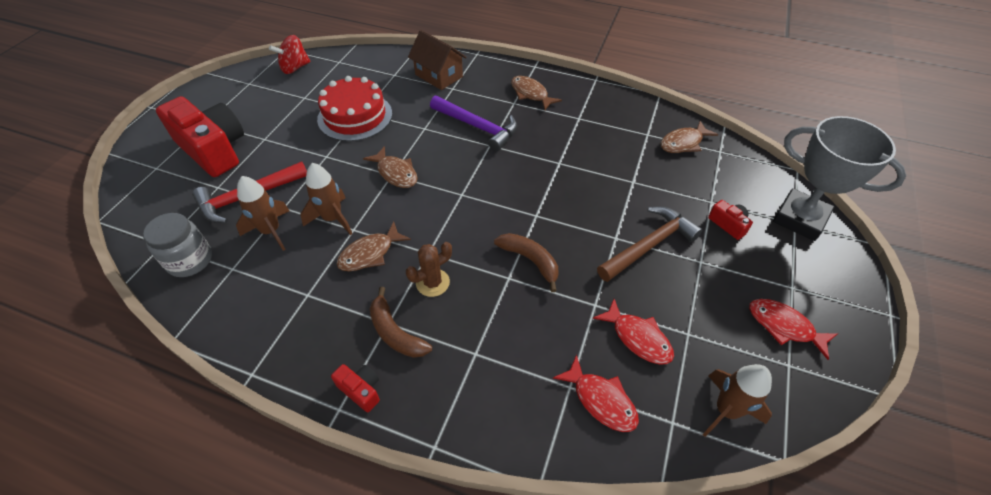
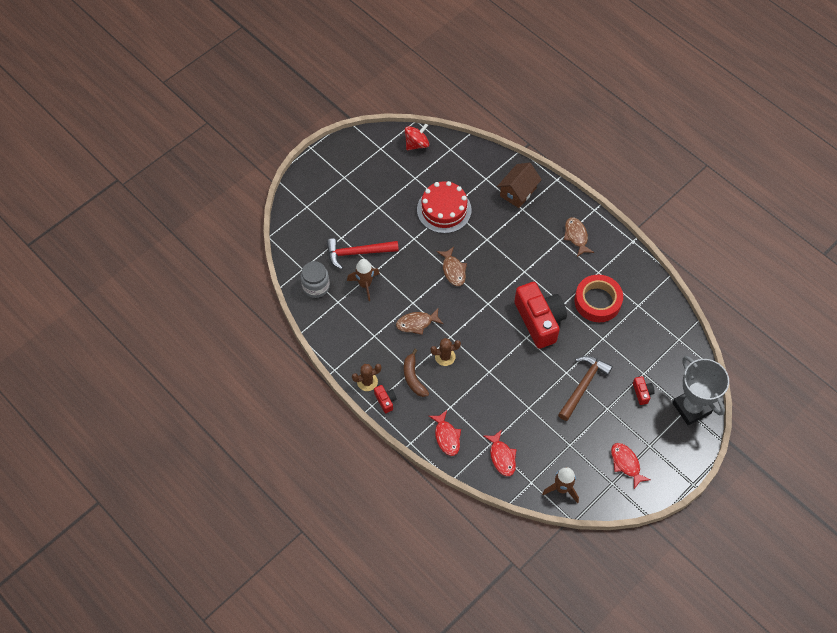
camera: 25 degrees right, 10 degrees up
(213, 149) = (344, 204): red camera -> red camera (539, 320)
(295, 68) = (416, 144): red spinning top -> red spinning top turned 150 degrees clockwise
(317, 371) = (367, 382): none -> brown cactus
(333, 218) = (403, 290): brown rocket -> none
(439, 76) = (518, 192): brown house -> brown house turned 60 degrees clockwise
(477, 127) = (523, 252): purple hammer -> none
(530, 261) = (507, 366): brown banana -> none
(598, 146) = (597, 301): none -> red tape
(638, 338) = (541, 435): red fish -> red fish (446, 437)
(649, 245) = (583, 385): brown hammer -> brown hammer turned 45 degrees counterclockwise
(683, 143) = (658, 322): brown fish -> none

